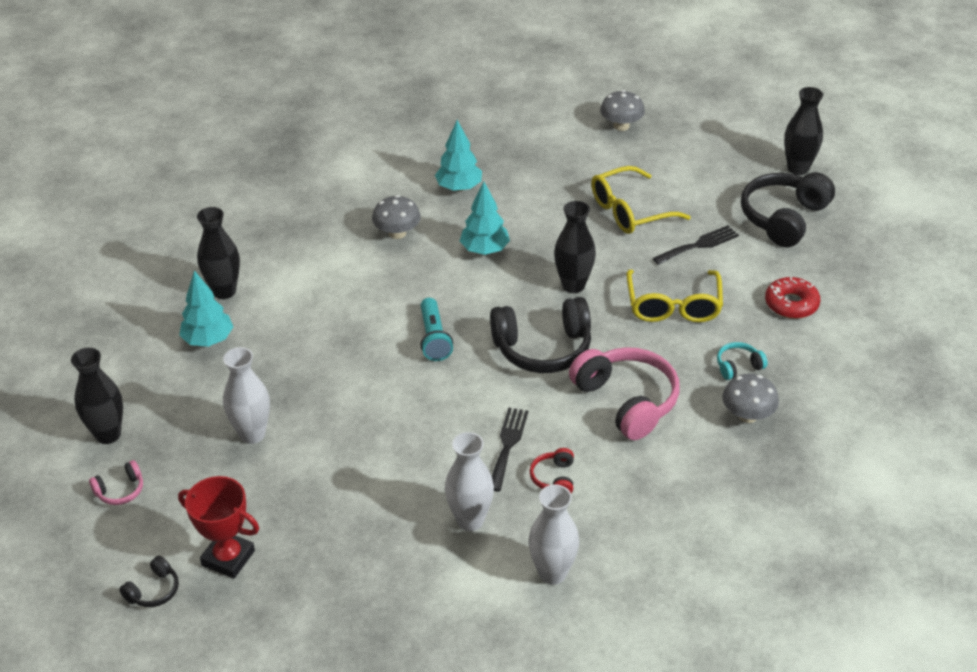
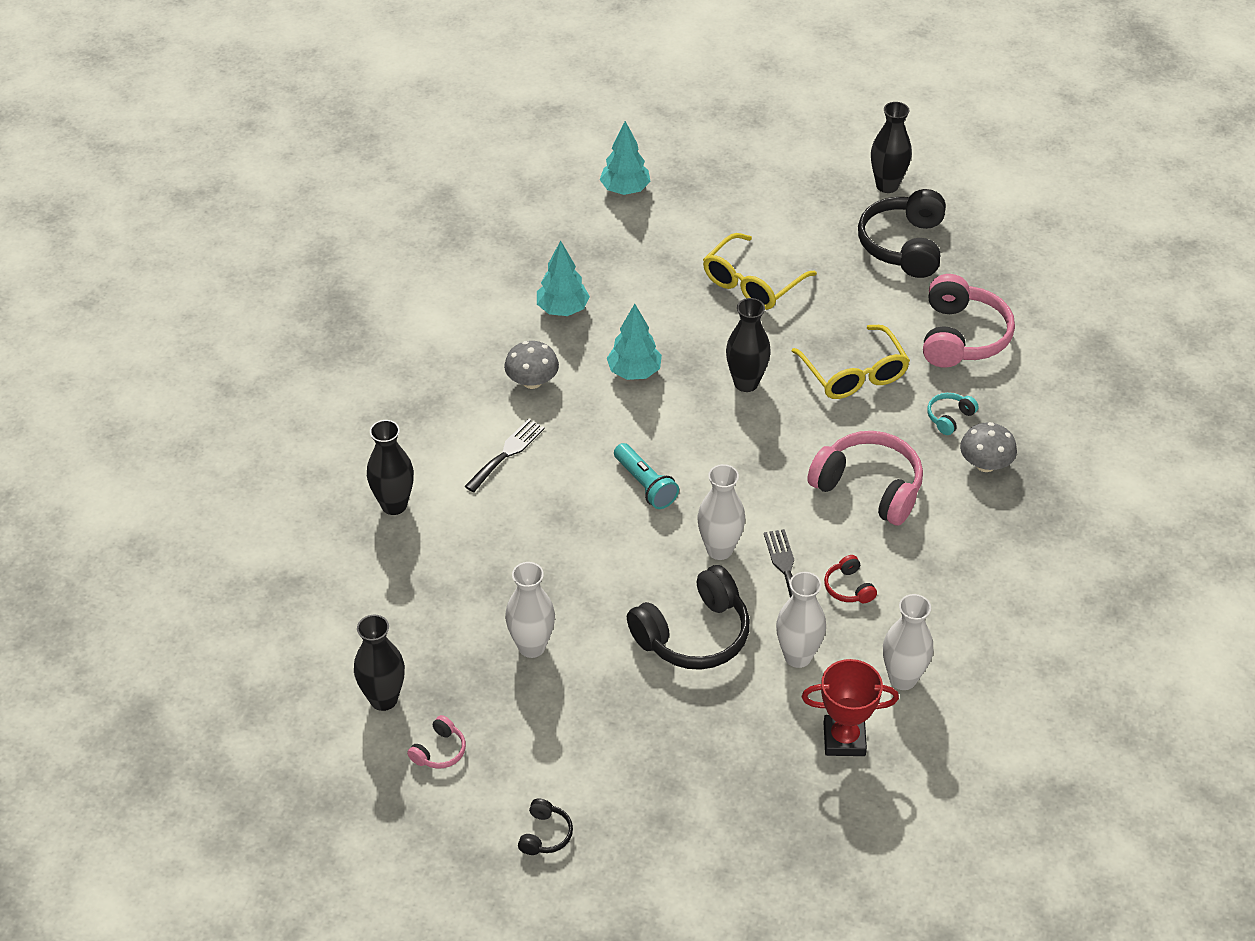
camera: 25 degrees left, 5 degrees up
(208, 340) = (415, 564): turquoise tree -> turquoise tree (625, 190)
(228, 558) = (595, 776): red trophy -> red trophy (844, 739)
(461, 409) = (719, 549): none -> white vase
(543, 348) = (758, 460): black headphones -> black headphones (693, 634)
(621, 126) = (685, 187): grey mushroom -> none
(699, 245) = (840, 300): black fork -> black fork (507, 453)
(791, 304) = (961, 336): red donut -> pink headphones

